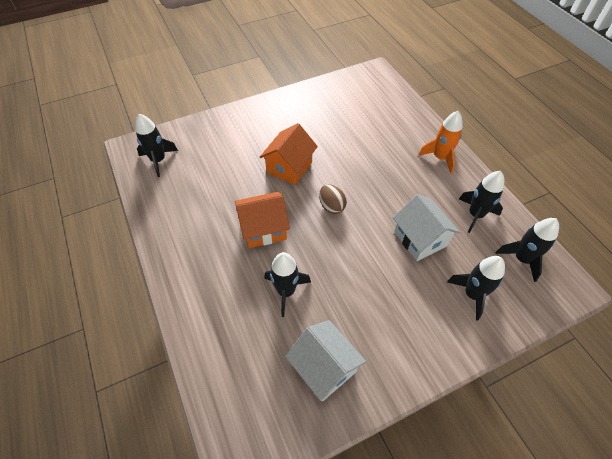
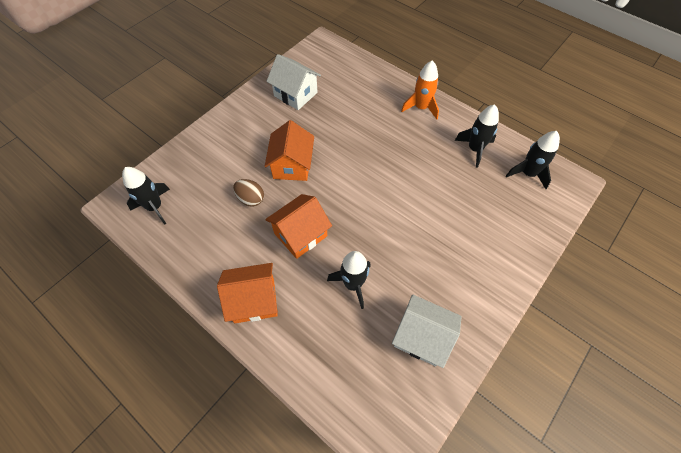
camera: 25 degrees left, 5 degrees up
(193, 268) = (254, 300): none -> orange house
(331, 206) = (351, 188): brown egg -> brown egg (251, 199)
(420, 239) = (441, 188): white house -> white house (295, 94)
(472, 294) = (506, 220): black rocket -> none

